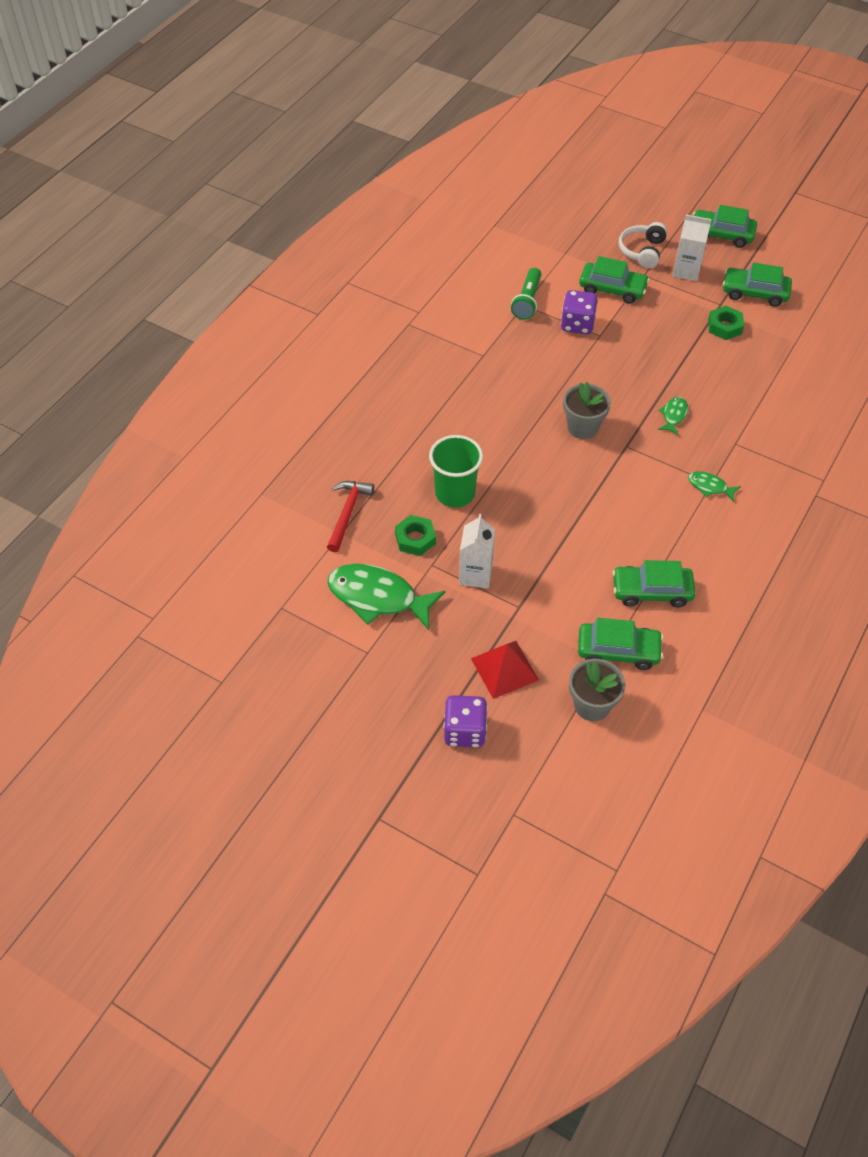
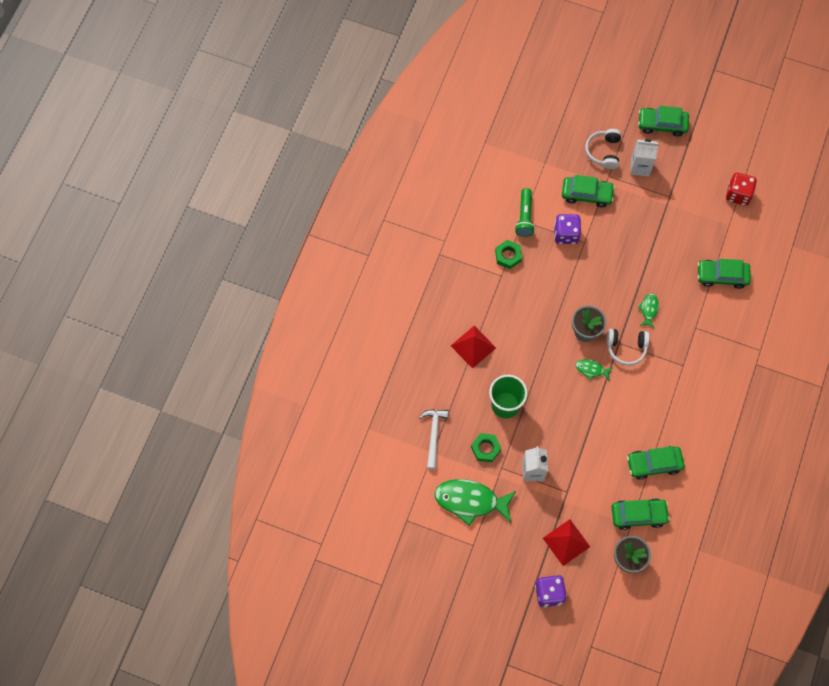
camera: 10 degrees left, 15 degrees up
(348, 513) = (434, 435): red hammer -> white hammer
(427, 424) = (473, 346): none -> red pyramid
(635, 453) = (626, 348): none -> white headphones
(710, 487) = (682, 369): green fish -> green fish (591, 370)
(724, 327) = (675, 218): green nut -> green nut (508, 256)
(754, 293) = (694, 181): green car -> green car (722, 276)
(812, 313) = (738, 194): none -> red dice

